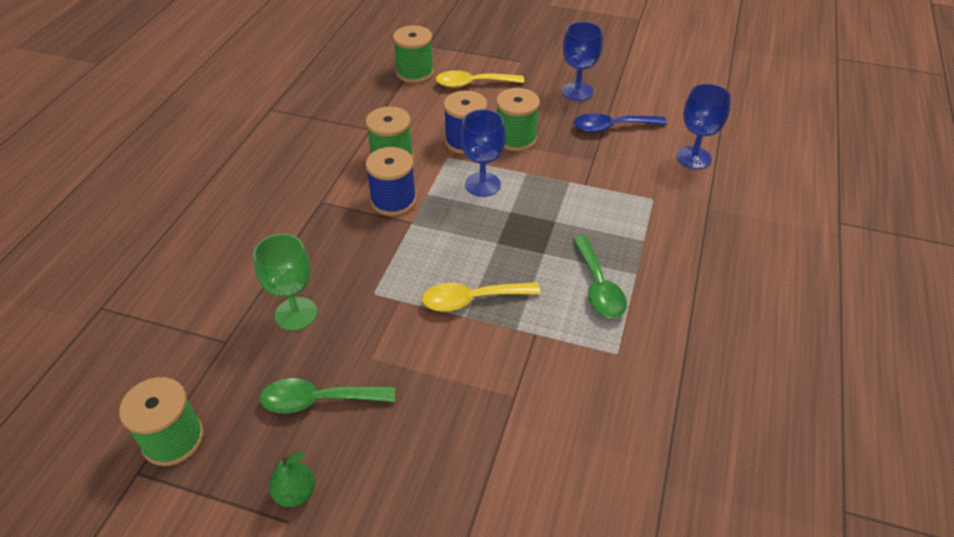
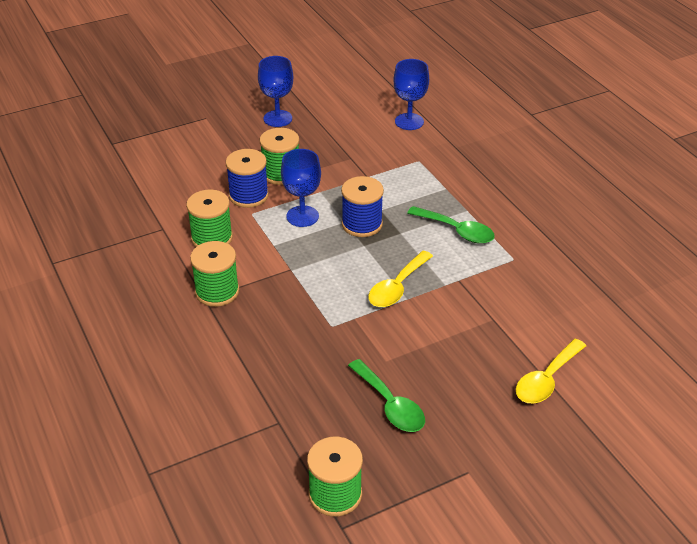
camera: 45 degrees left, 5 degrees down
(295, 493) = (451, 456): green pear -> none
(296, 314) = (300, 373): green goblet -> none
(318, 400) = (390, 405): green spoon -> green spoon turned 75 degrees counterclockwise
(393, 200) = (257, 264): blue spool -> blue spool (362, 224)
(415, 72) = (134, 169): green spool -> green spool (217, 291)
(472, 84) = (193, 153): yellow spoon -> yellow spoon (546, 380)
(611, 127) = (334, 130): blue spoon -> none

